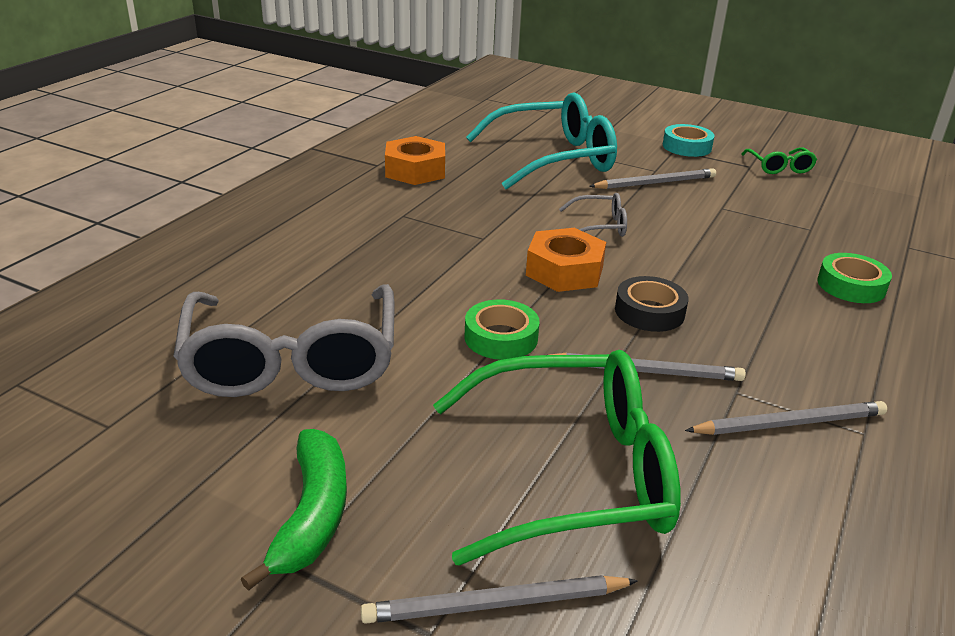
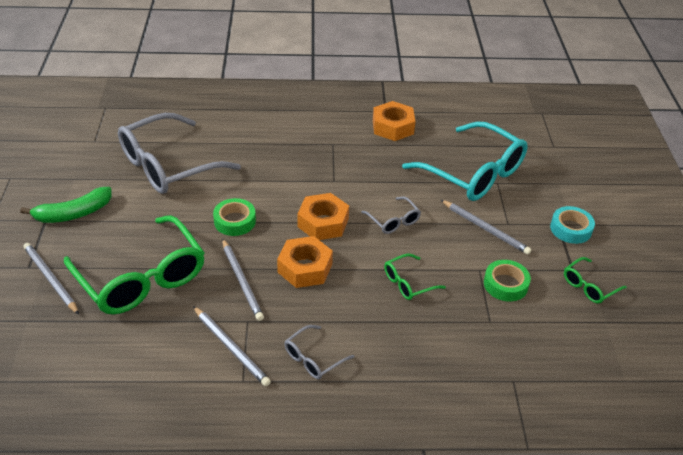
camera: 60 degrees right, 10 degrees up
(649, 312) = (305, 268): black tape -> orange nut
(721, 252) = (408, 283): none -> green glasses
(836, 359) = (313, 358): none -> grey glasses
(851, 285) = (417, 354): green tape -> green tape (505, 284)

